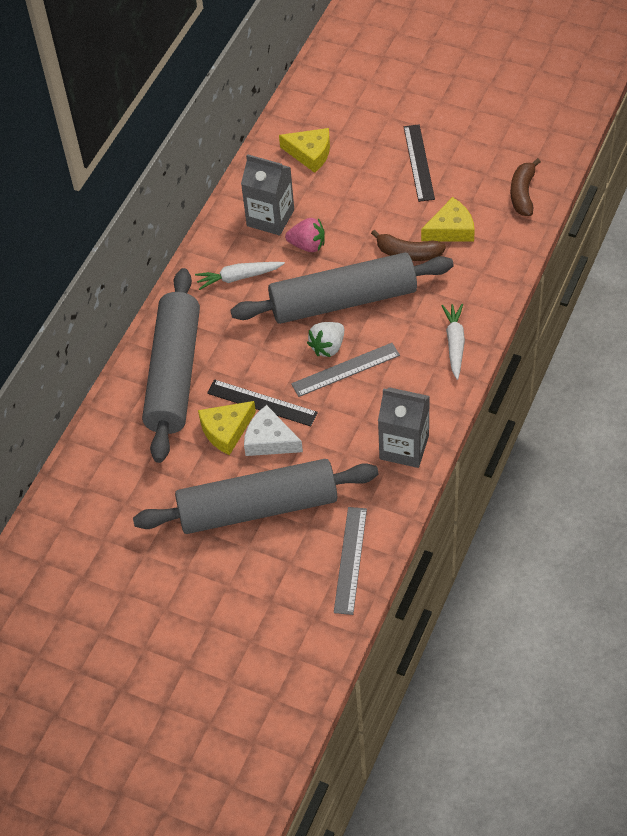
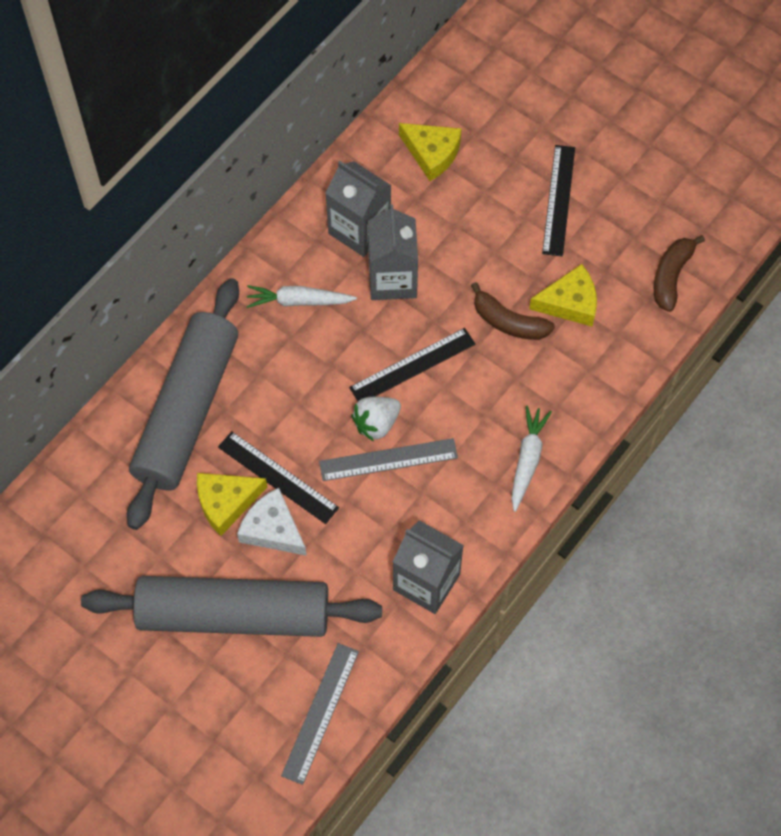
camera: 10 degrees right, 10 degrees up
(307, 245) = (392, 279): pink strawberry -> grey carton
(343, 301) = (412, 366): grey rolling pin -> black ruler

